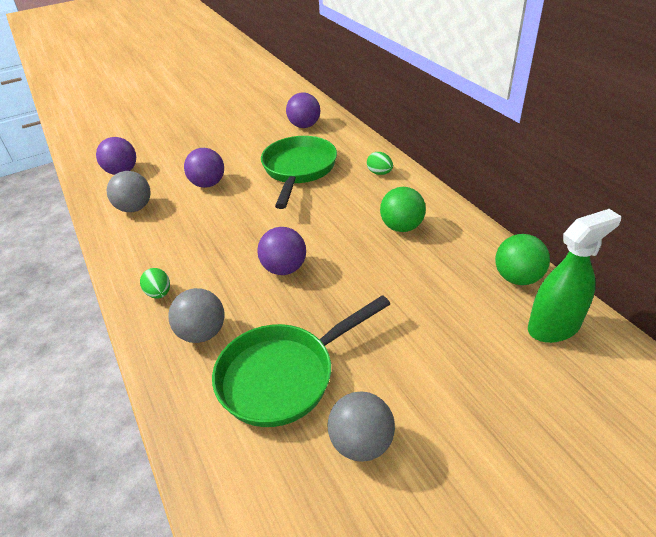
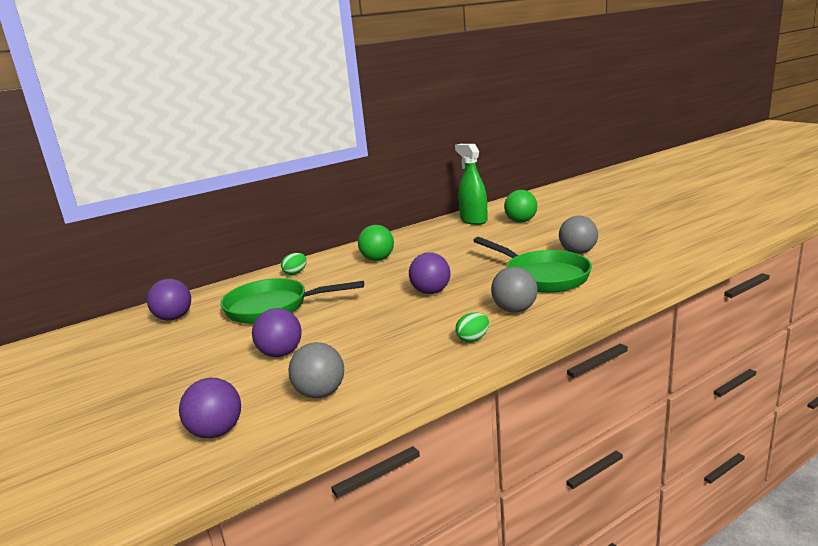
camera: 95 degrees left, 20 degrees down
(517, 278) = (433, 228): green ball -> green ball (521, 221)

